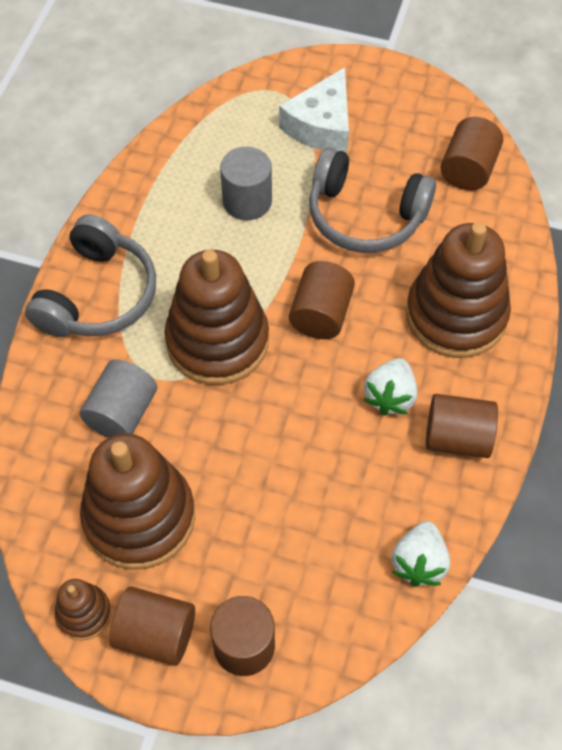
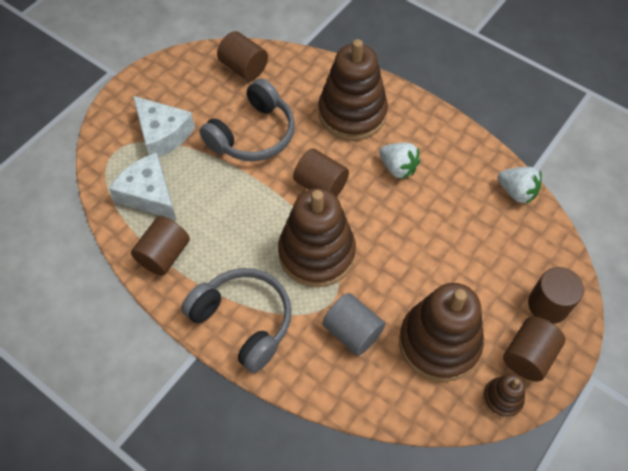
camera: 70 degrees left, 0 degrees up
(230, 145) = (149, 194): none -> white cheese
(247, 201) = (206, 199): grey cylinder -> none
(457, 438) = (439, 143): brown cylinder -> brown cylinder (164, 255)

